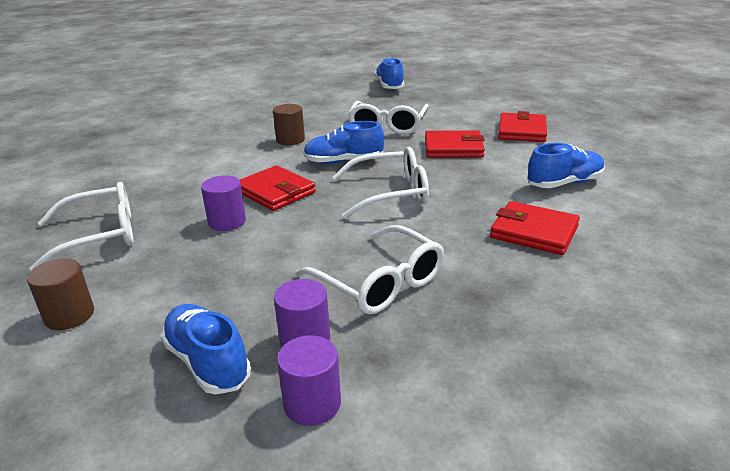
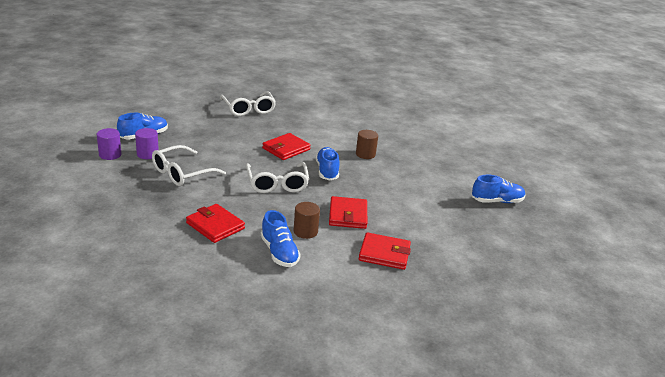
camera: 85 degrees right, 0 degrees up
(69, 315) = (186, 109): brown cylinder -> brown cylinder (305, 231)
(227, 222) = (254, 136): purple cylinder -> none
(388, 126) = (394, 192): white glasses -> none
(534, 232) = (215, 226): red wallet -> red wallet turned 75 degrees counterclockwise

